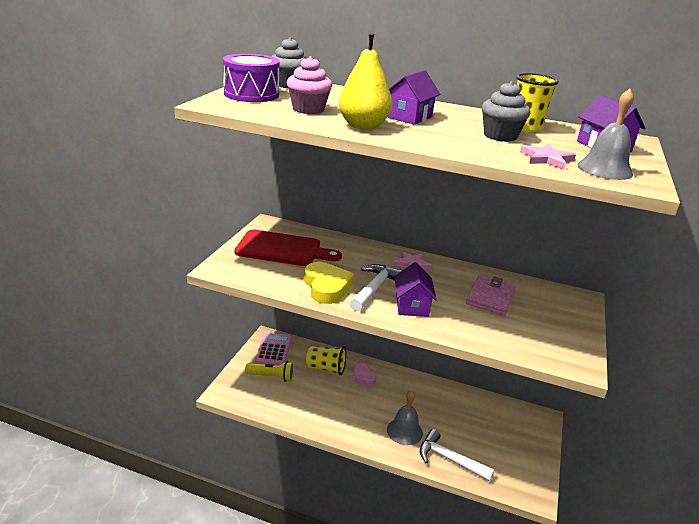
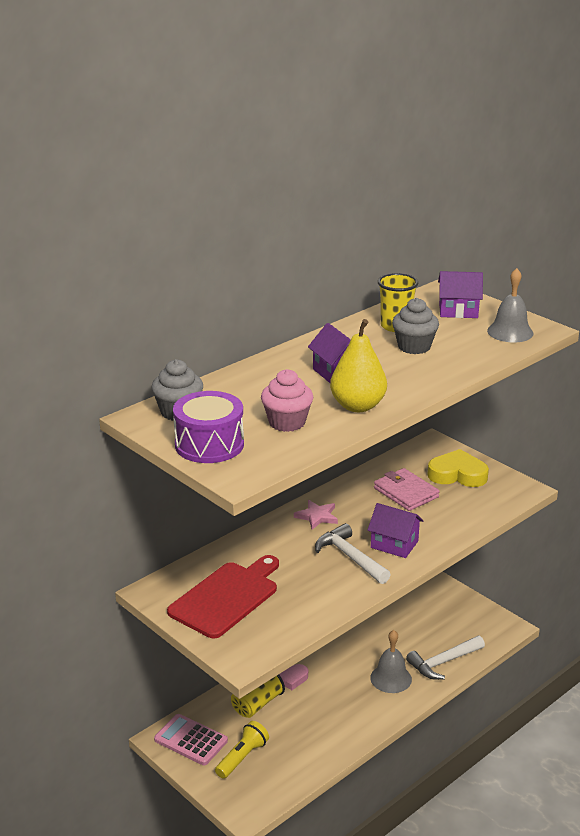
camera: 60 degrees left, 0 degrees up
(326, 287) = (329, 588): yellow heart -> yellow heart (457, 474)
(546, 159) = (479, 347): pink star -> none

